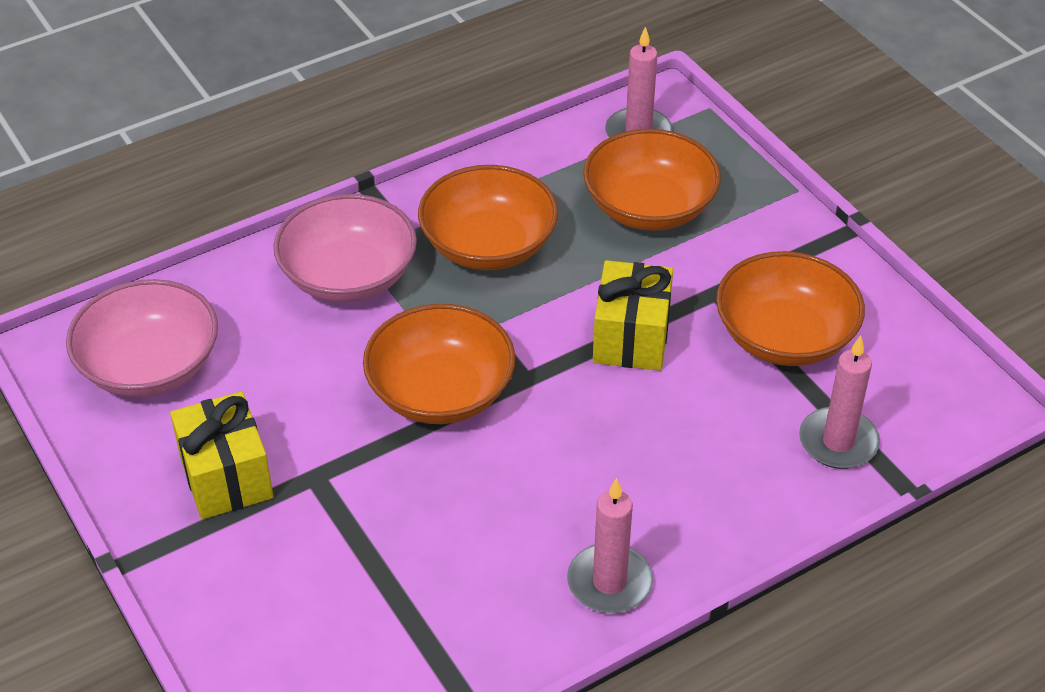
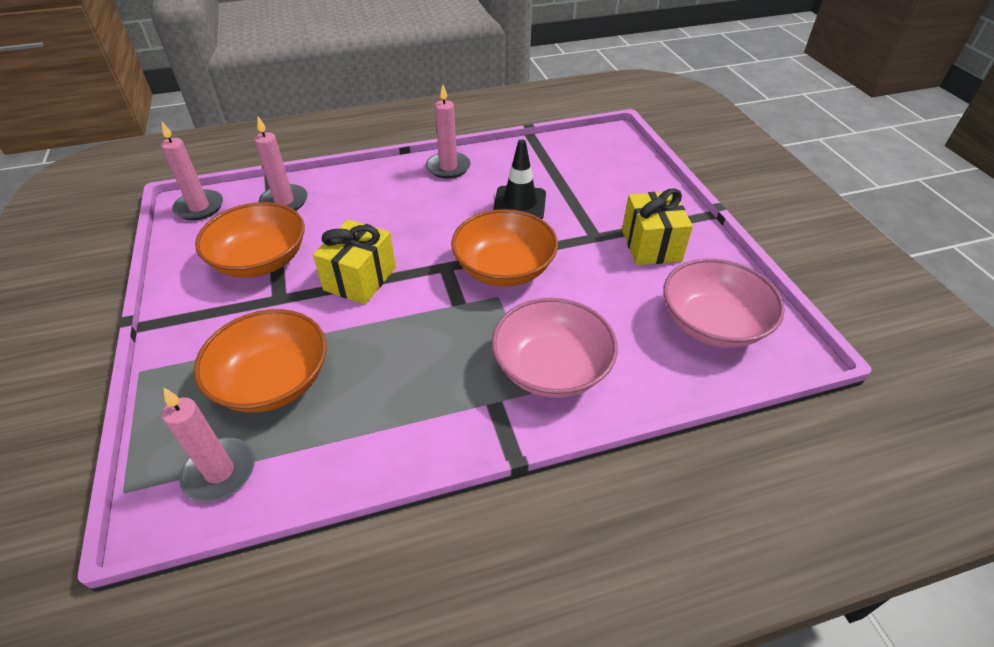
camera: 165 degrees left, 0 degrees up
(451, 519) = (519, 203): none -> black traffic cone
(488, 245) = (426, 373): orange bowl -> none
(958, 403) = (199, 207): none -> pink candle

